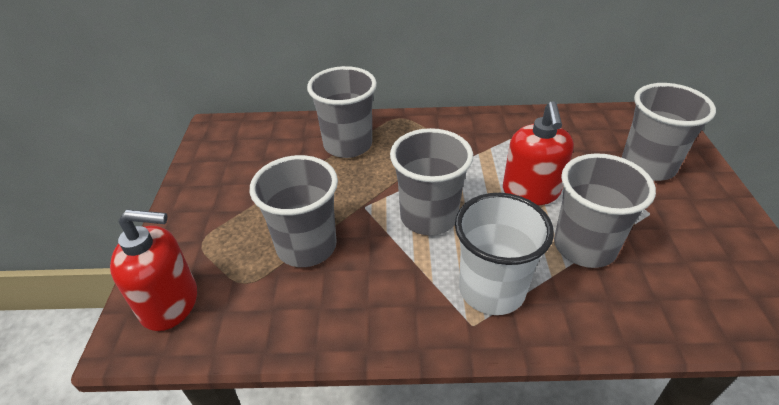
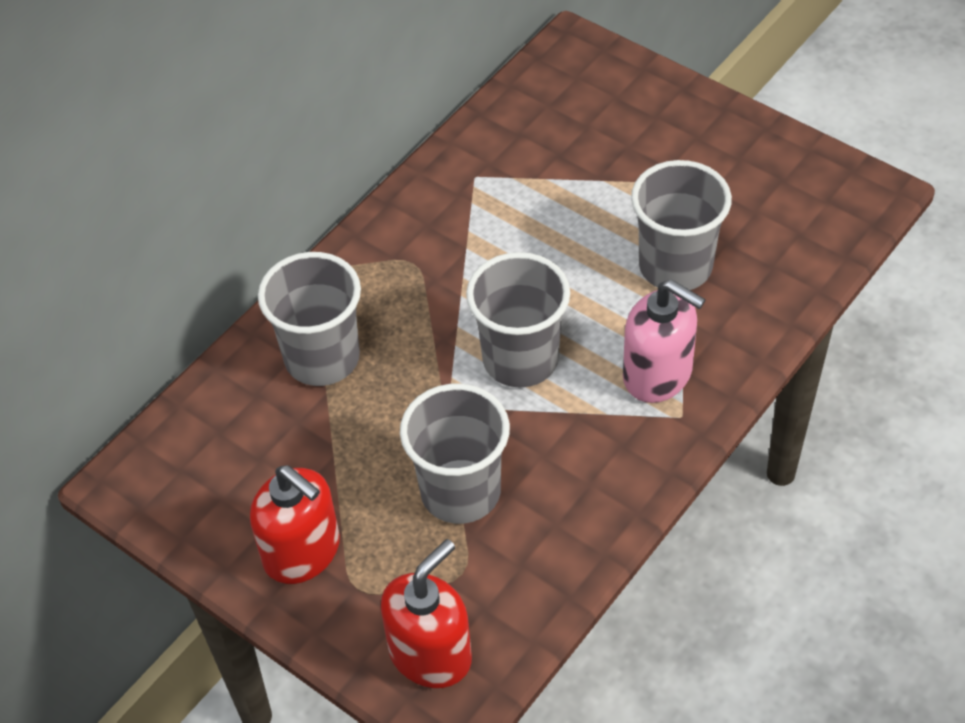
camera: 50 degrees left, 10 degrees up
(491, 290) = (658, 374): white cup -> pink soap dispenser
(531, 192) = (569, 249): red soap dispenser -> red soap dispenser (302, 552)
(648, 166) = (629, 128): grey cup -> none

